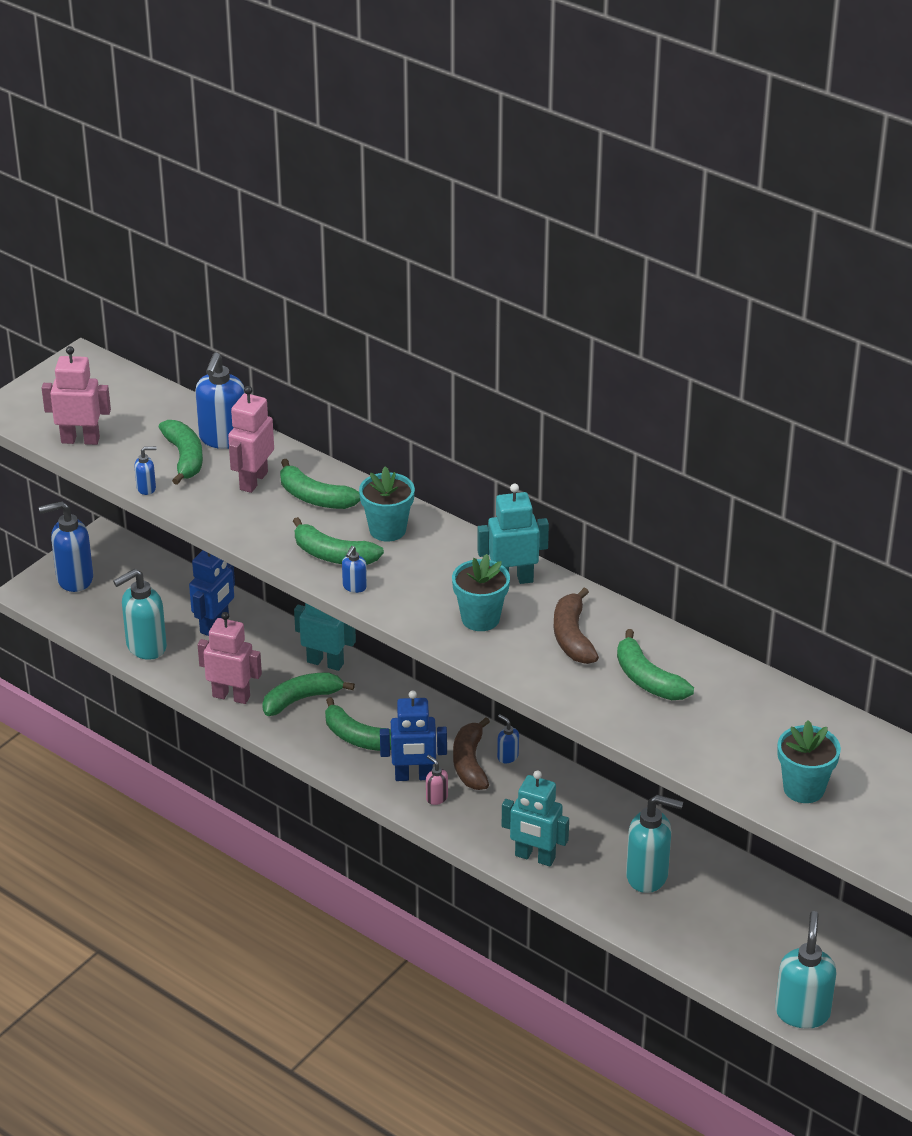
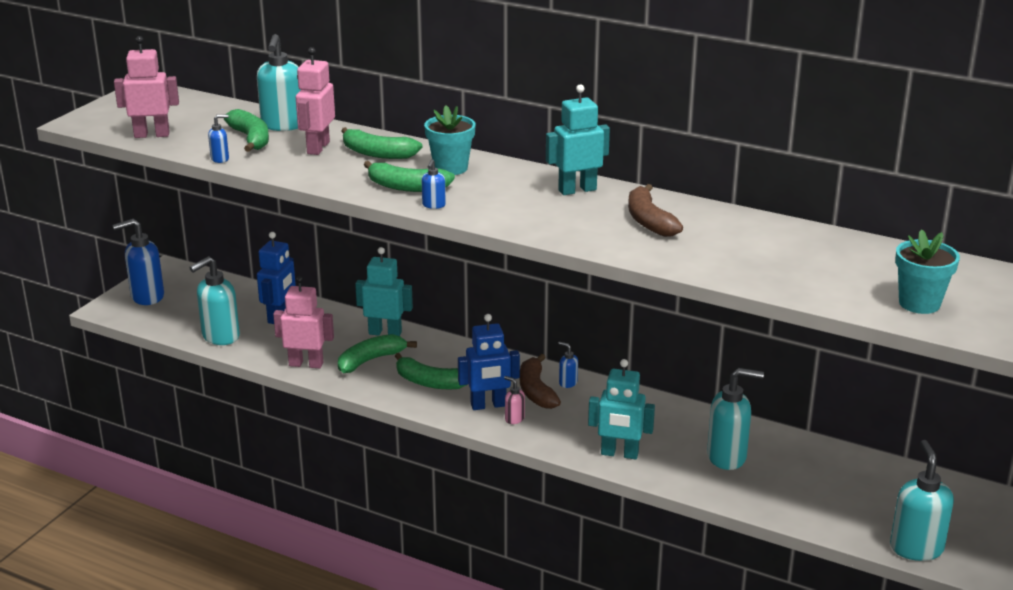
camera: 10 degrees left, 10 degrees down
(223, 439) = (283, 125): blue soap dispenser -> turquoise soap dispenser
(480, 619) = (559, 216): turquoise flower pot -> none
(647, 679) = (732, 243): green banana -> none

